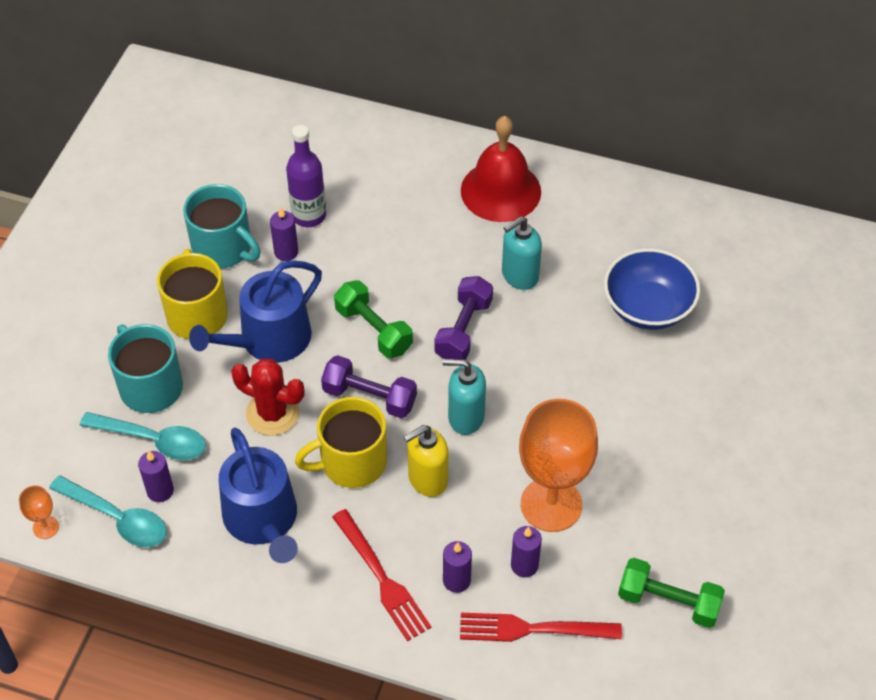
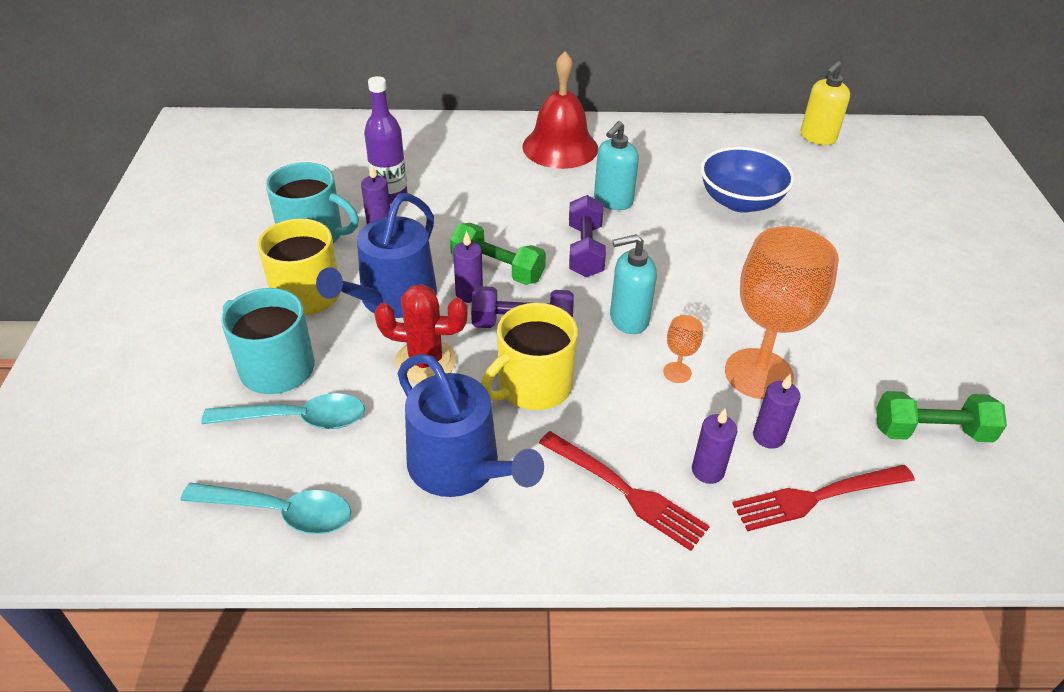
camera: 20 degrees left, 10 degrees down
(46, 527) = (187, 547): orange goblet -> orange goblet (677, 372)
(160, 491) = (324, 468): purple candle -> purple candle (469, 294)
(427, 479) = (621, 382): yellow soap dispenser -> yellow soap dispenser (817, 137)

